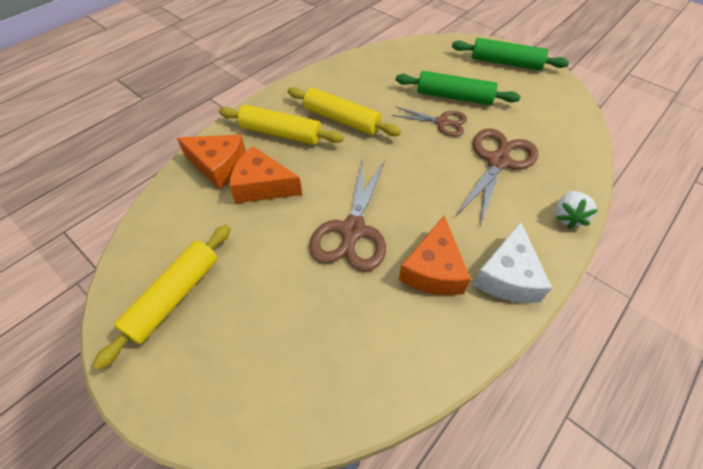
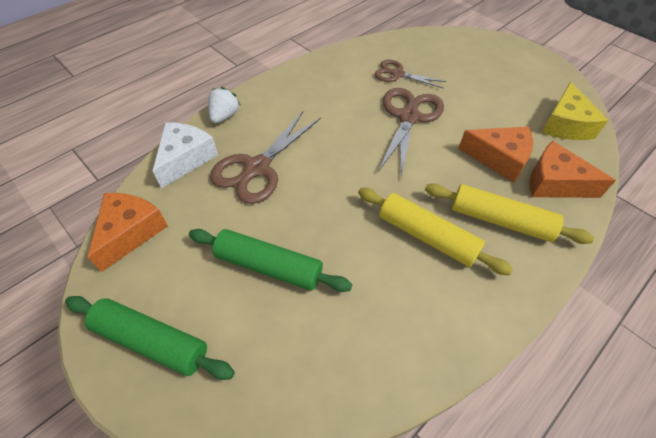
camera: 175 degrees left, 0 degrees up
(168, 233) = (565, 124): none -> yellow cheese
(174, 297) = (533, 86): yellow rolling pin -> none
(433, 270) = (348, 90): orange cheese -> orange cheese (130, 232)
(442, 122) = (300, 223): brown scissors -> brown scissors (397, 74)
(507, 276) = (295, 83): white cheese -> white cheese (185, 159)

